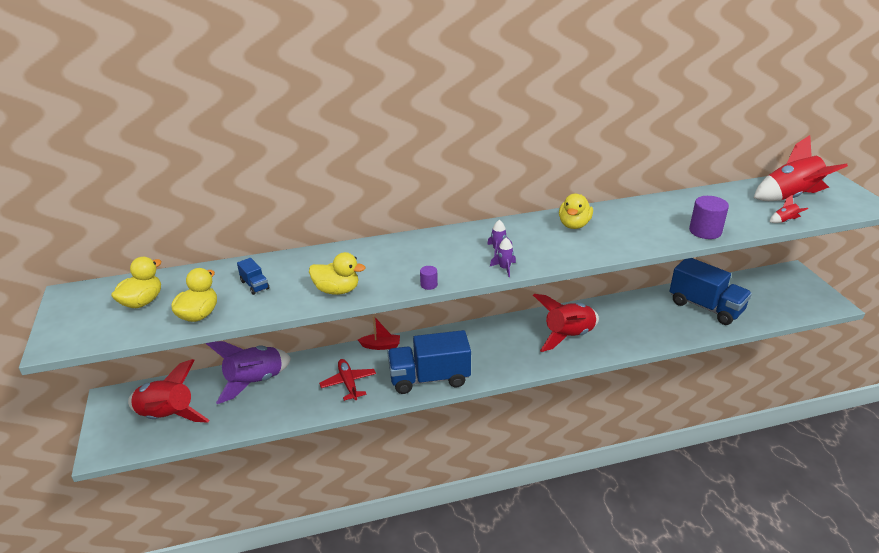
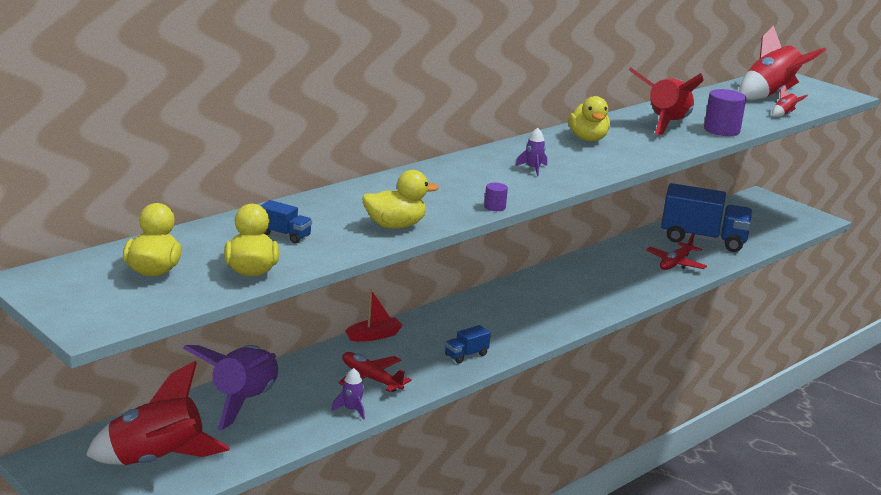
camera: 30 degrees left, 10 degrees down
(429, 378) = (466, 355): blue truck -> blue truck, size x0.42
(504, 268) = (559, 183): purple rocket -> purple rocket (351, 410)
(568, 336) = (585, 288): red rocket -> red rocket (666, 124)
(663, 326) = (675, 263): none -> red plane

